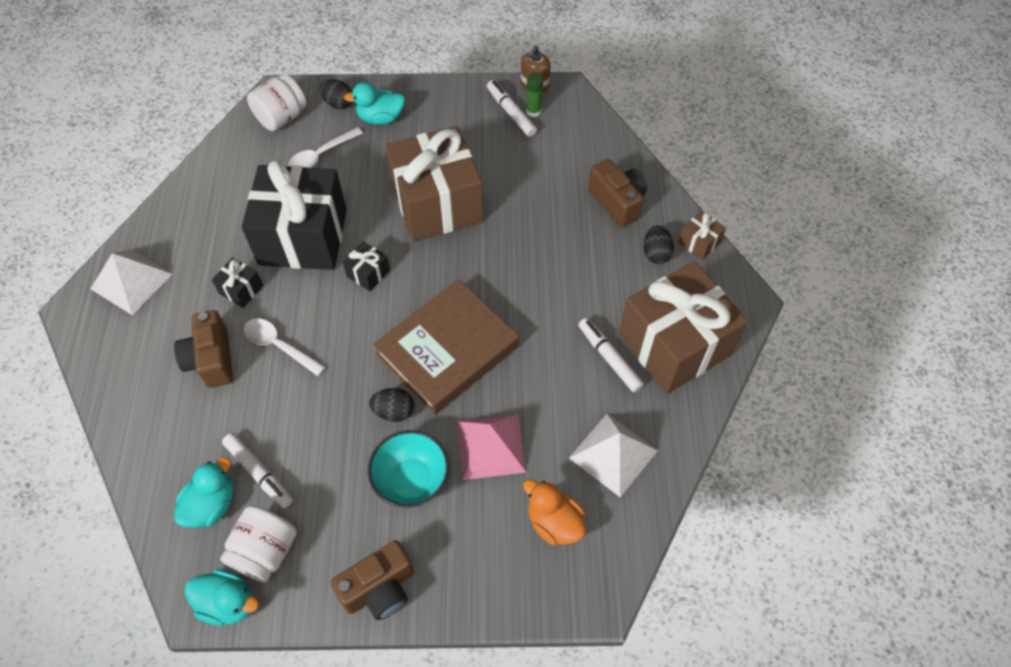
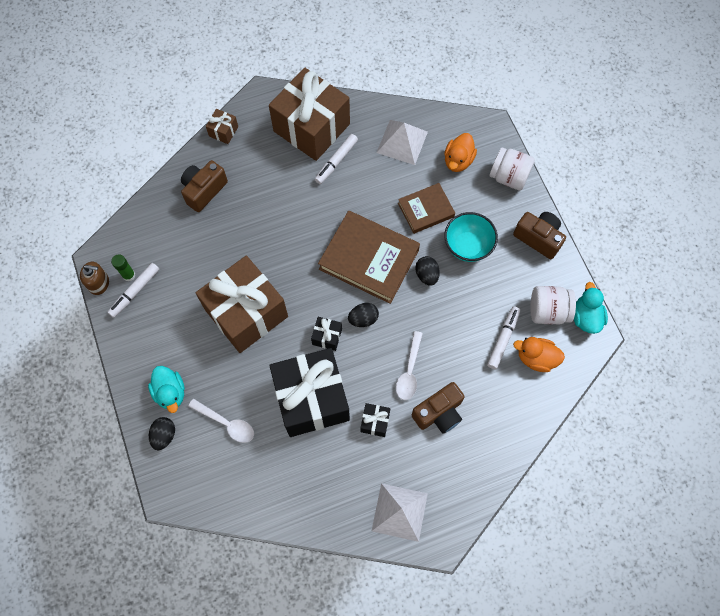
camera: 110 degrees left, 10 degrees up
(211, 505) = (536, 358): turquoise duck -> orange duck
(281, 117) = (195, 477): white jar -> white jar (509, 177)
(490, 446) = (426, 210): pink pyramid -> brown book
(656, 253) = (242, 155): black egg -> black egg (363, 319)

